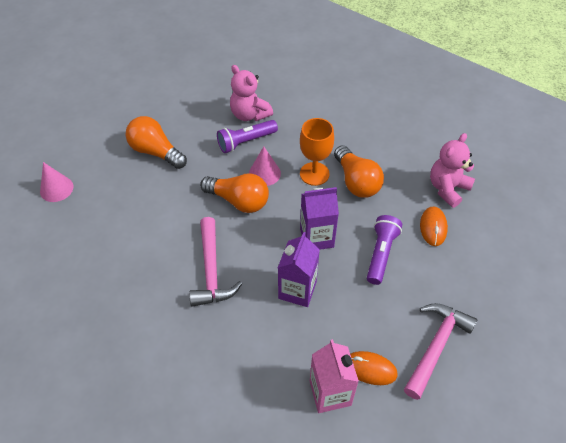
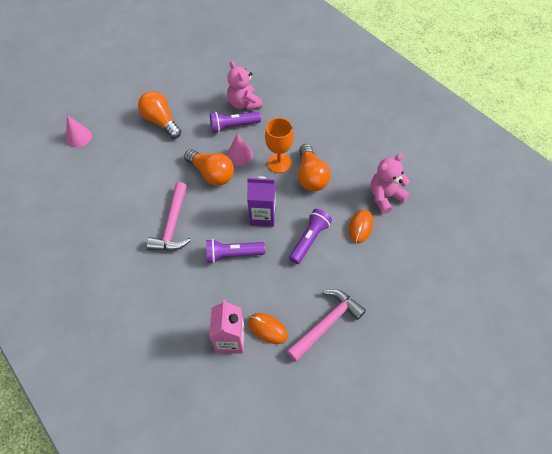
camera: 15 degrees right, 5 degrees up
(297, 290) = (233, 254): purple carton -> purple flashlight

